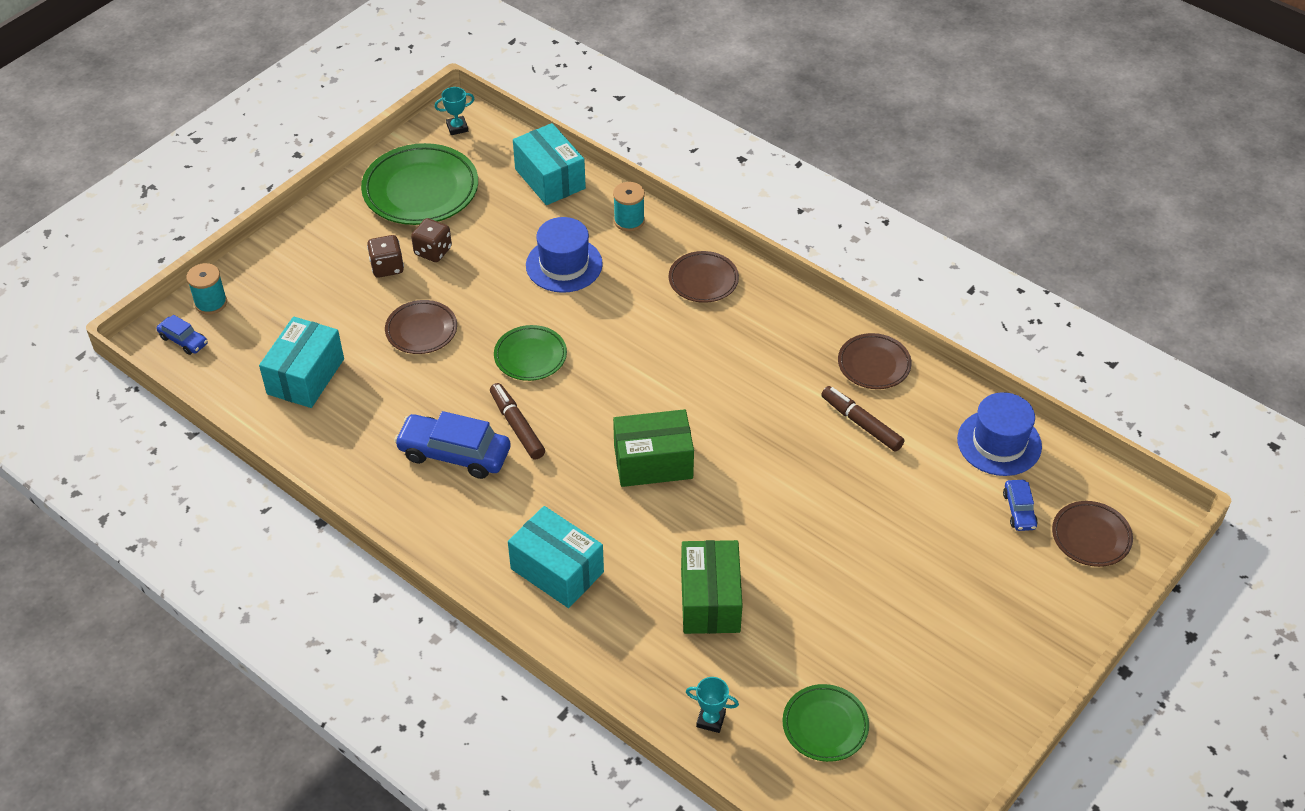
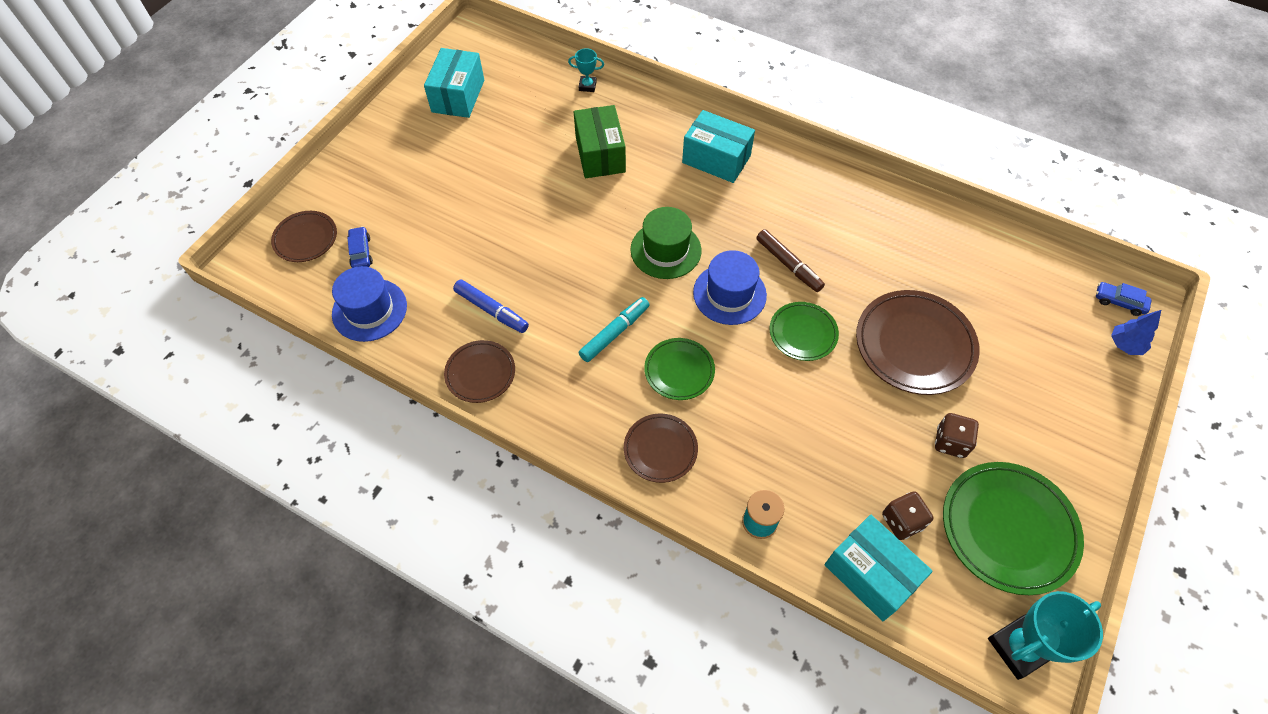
camera: 170 degrees right, 10 degrees up
(211, 303) = (1125, 345): turquoise spool -> blue tree
(306, 376) = (990, 283): turquoise box -> turquoise box (458, 96)
(387, 267) = (985, 414): brown dice -> brown dice (902, 521)
(421, 330) = (914, 345): brown plate -> brown plate, size x1.73
(454, 454) = (829, 234): blue car -> none
(457, 128) = (1019, 647): turquoise trophy -> turquoise trophy, size x1.93
(564, 265) = (809, 446): blue hat -> blue hat (729, 294)
(653, 462) = (665, 250): green box -> green hat
(729, 383) = (614, 333): none -> turquoise marker
(825, 725) = (512, 92): green plate -> green plate (679, 371)
(861, 424) = (491, 310): brown marker -> blue marker

